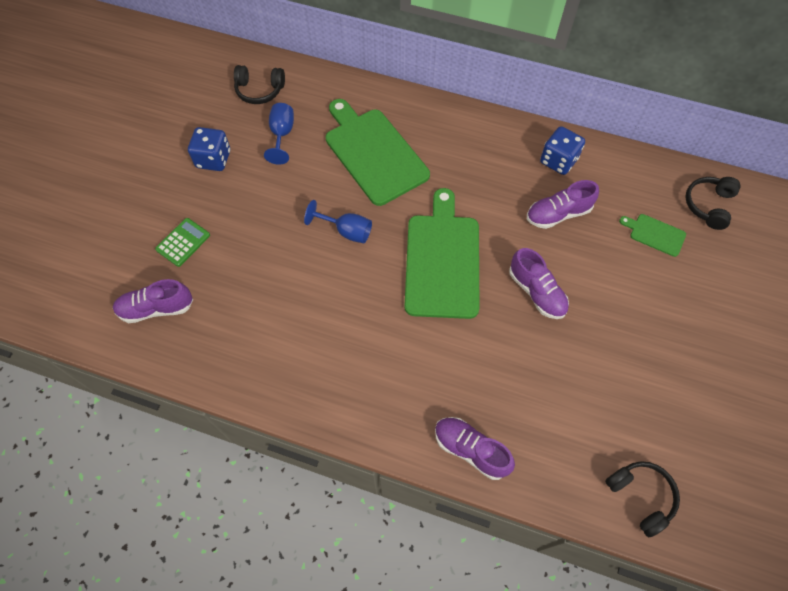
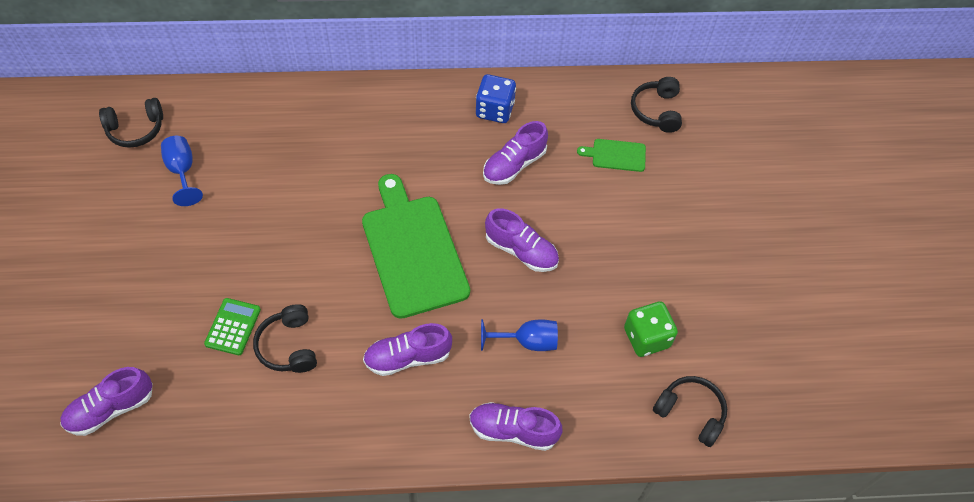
camera: 25 degrees left, 5 degrees down
(183, 242) = (113, 326): green calculator -> green calculator (233, 327)
(213, 159) = (111, 222): blue dice -> none
(310, 306) = (288, 346): none -> black headphones
(346, 231) = (297, 253): blue goblet -> blue goblet (527, 341)
(373, 153) = (295, 160): green cutting board -> none
(404, 351) = (408, 357): none -> purple shoe
(623, 410) = (646, 338): none -> green dice

